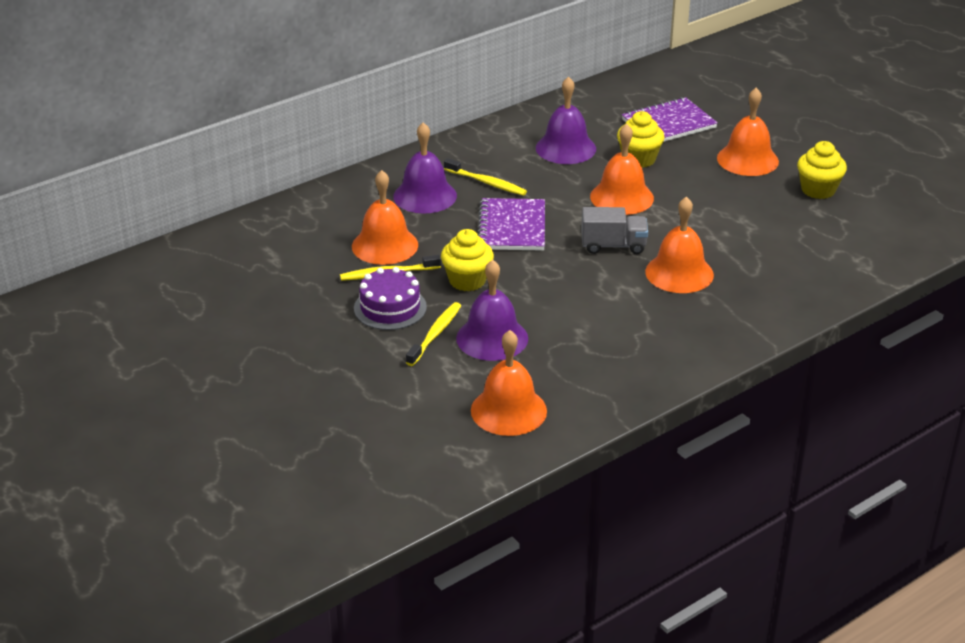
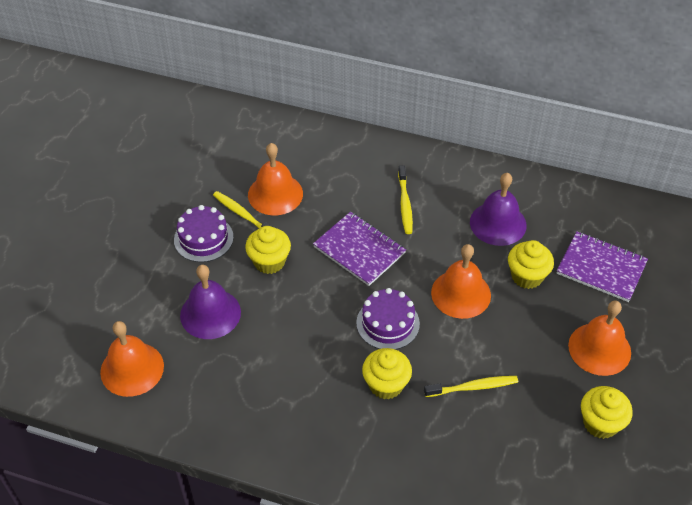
camera: 55 degrees right, 15 degrees up
(425, 196) = (356, 180): purple bell -> none
(435, 334) = (191, 279): yellow toothbrush -> yellow toothbrush (473, 387)
(512, 227) = (359, 250): purple notebook -> purple notebook turned 75 degrees clockwise
(613, 245) = (388, 323): grey truck -> purple cake
(679, 273) = (386, 385): orange bell -> yellow cupcake

